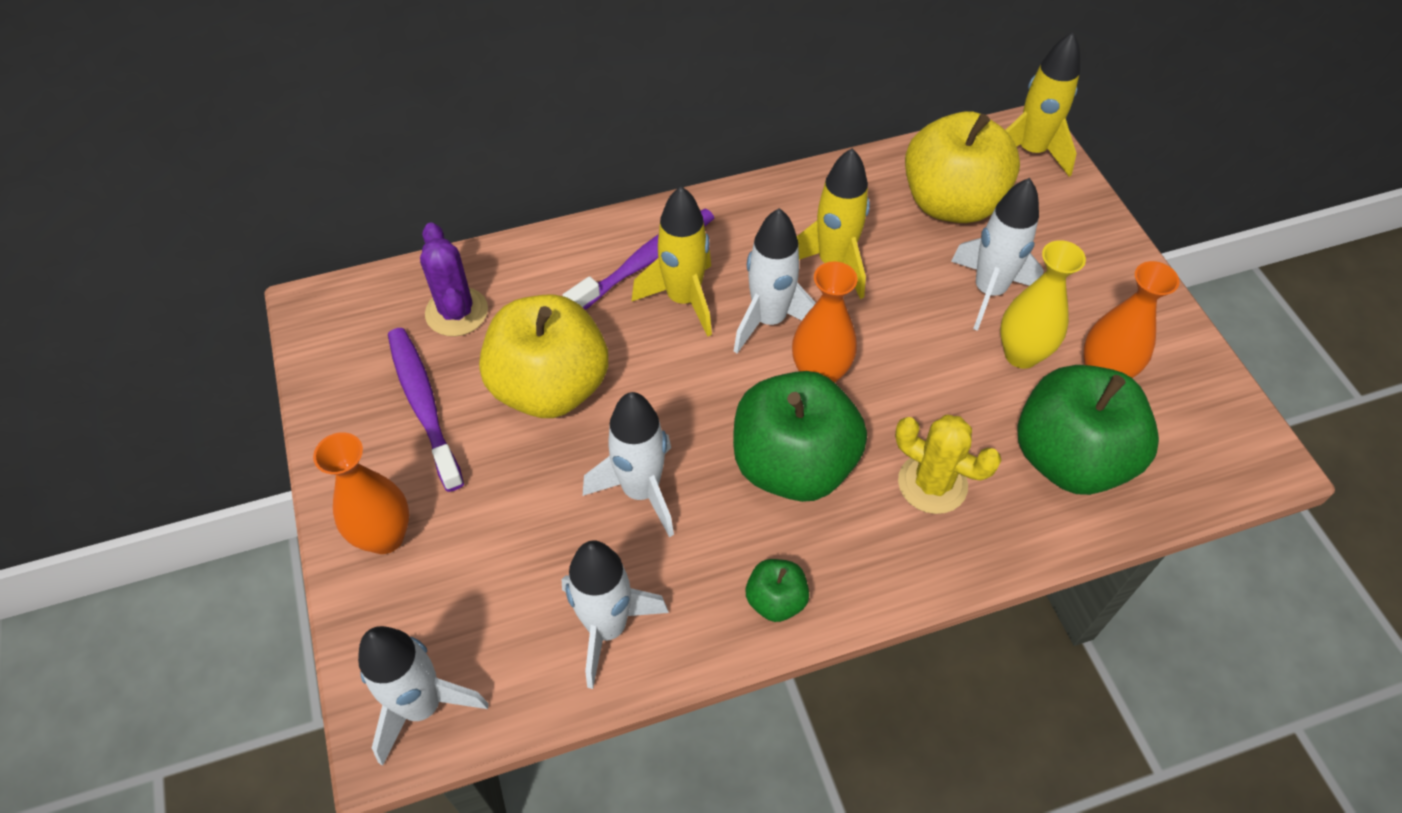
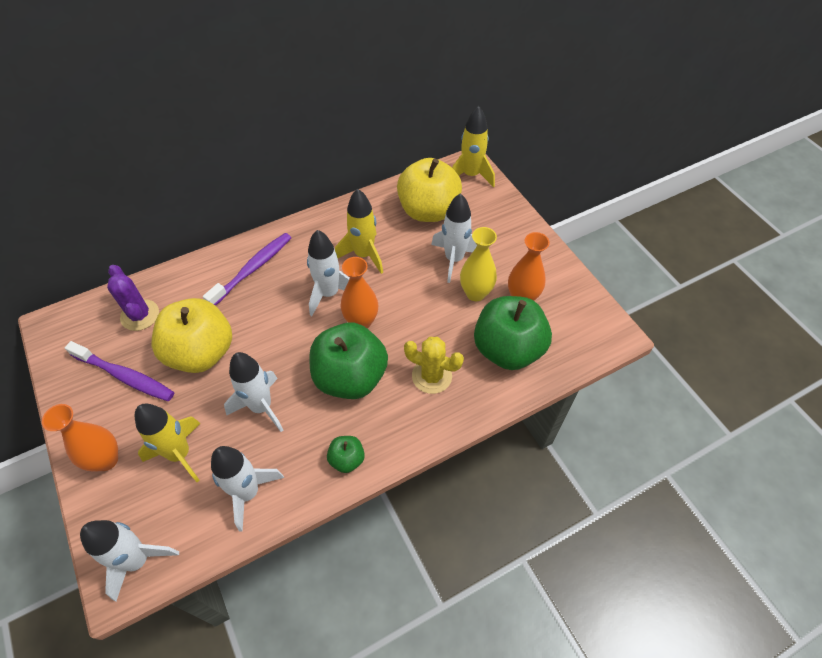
camera: 10 degrees left, 0 degrees up
(424, 406) = (124, 376): purple toothbrush -> purple toothbrush turned 150 degrees clockwise
(683, 299) = (277, 288): yellow rocket -> yellow rocket (180, 454)

